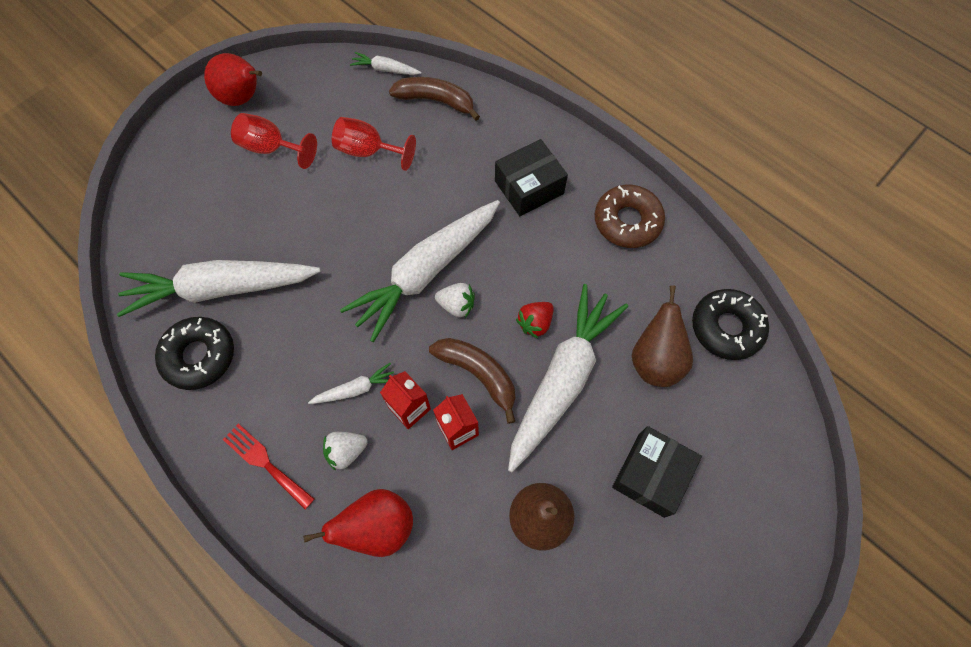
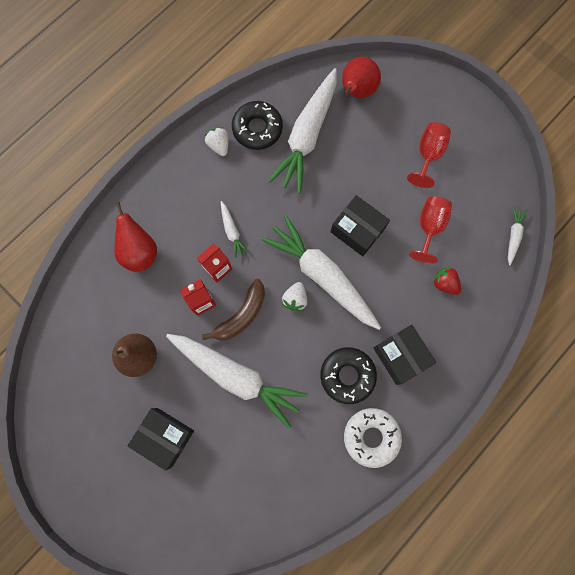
camera: 90 degrees right, 10 degrees up
(221, 289) = (307, 136): white carrot -> white carrot turned 150 degrees counterclockwise
(243, 98) = (474, 128): red pear -> red pear (356, 91)
(265, 463) = (183, 179): red fork -> none
(346, 451) = (189, 229): white strawberry -> white strawberry (219, 145)
(365, 229) = (357, 230): none -> black box
(436, 101) = (483, 279): brown banana -> none
(535, 323) = (281, 357): red strawberry -> red strawberry (444, 283)
(627, 221) = (371, 437): brown donut -> white donut
(655, 360) = (250, 448): brown pear -> none
(726, 328) = (276, 510): black donut -> black donut (347, 375)

